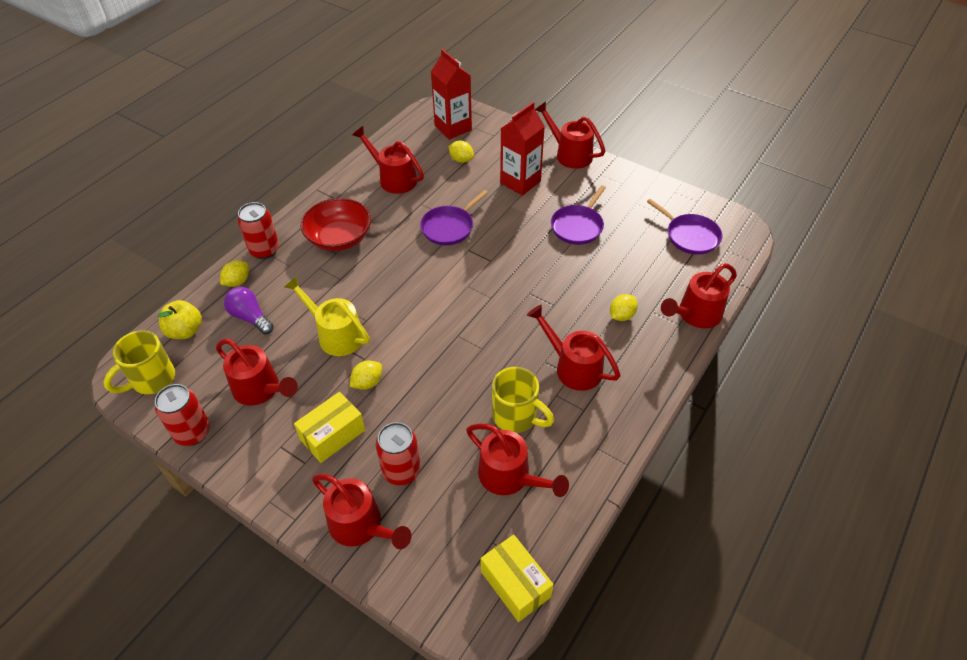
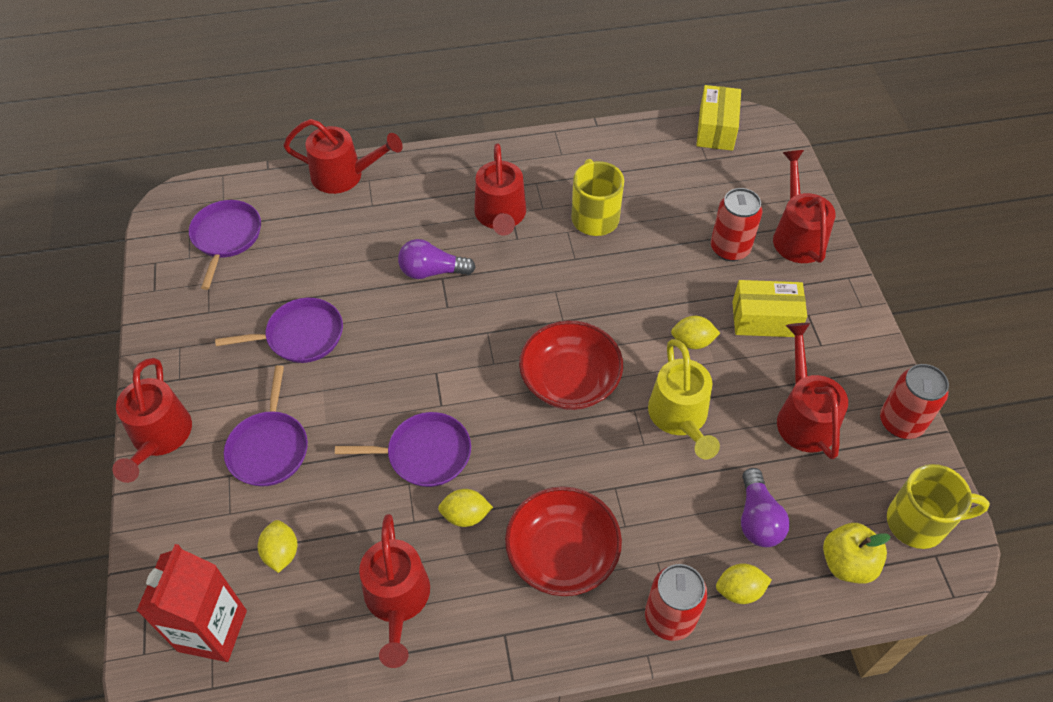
camera: 135 degrees left, 5 degrees up
(417, 307) = (569, 381): none -> red bowl
(510, 477) = (649, 183): red watering can -> none
(520, 182) = (269, 447): red carton -> purple pan
(563, 304) = (432, 271): none -> purple light bulb
(621, 315) = (401, 222): yellow lemon -> yellow lemon (465, 515)

